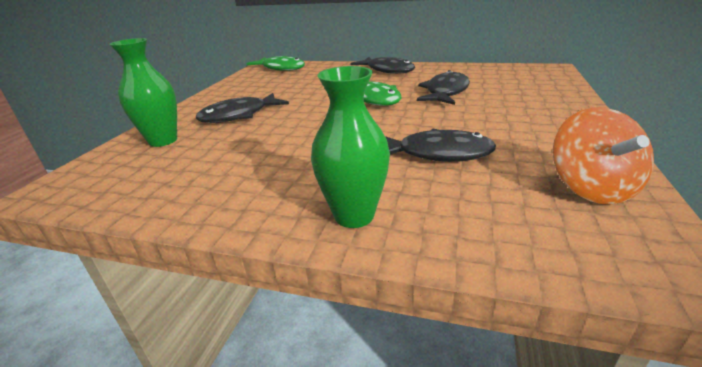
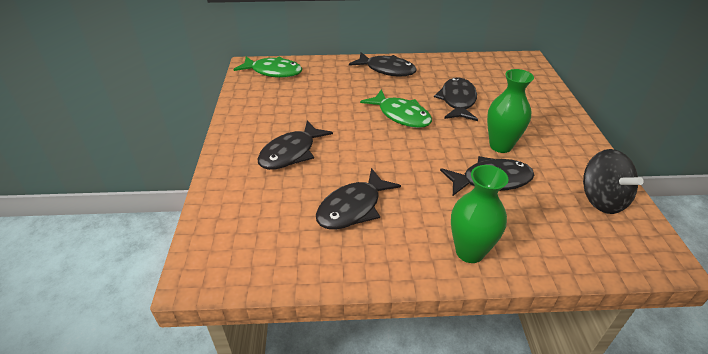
camera: 20 degrees left, 10 degrees up
(163, 141) = (245, 197): green vase -> green vase (500, 146)
(254, 159) = (353, 208): none -> black fish
(591, 188) = (601, 199): orange spinning top -> black spinning top

